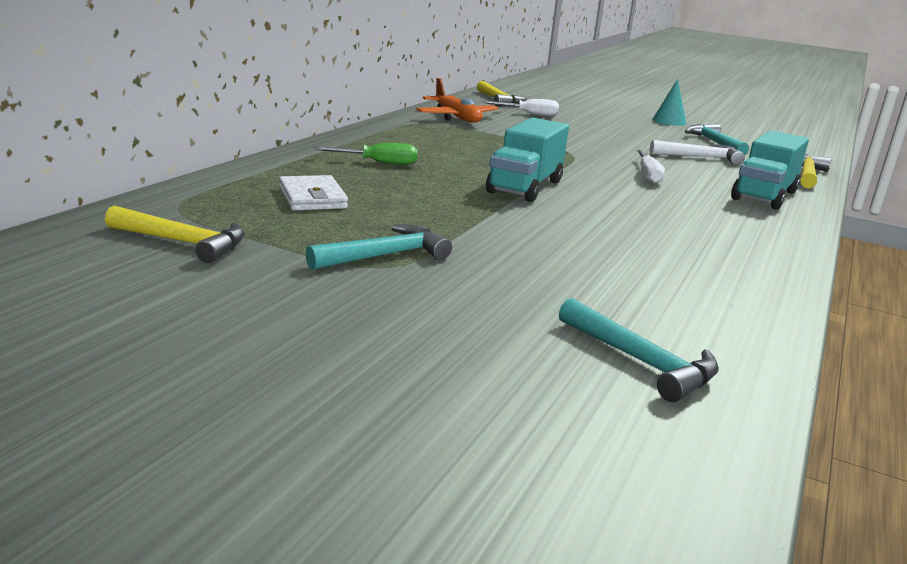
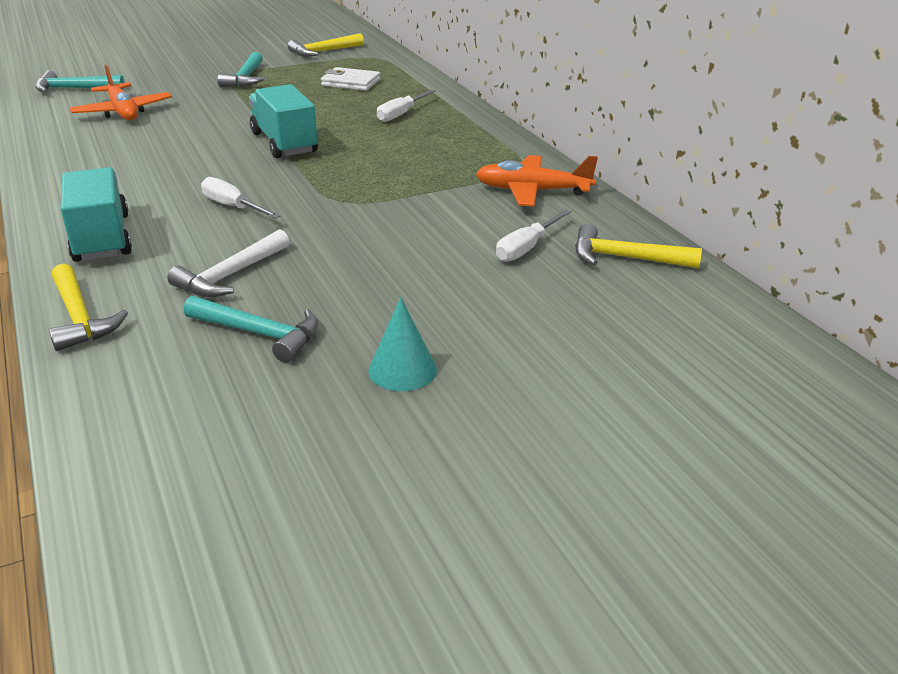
camera: 130 degrees right, 10 degrees up
(378, 163) = (401, 114): green screwdriver -> white screwdriver
(620, 282) = (123, 112): none -> orange plane

